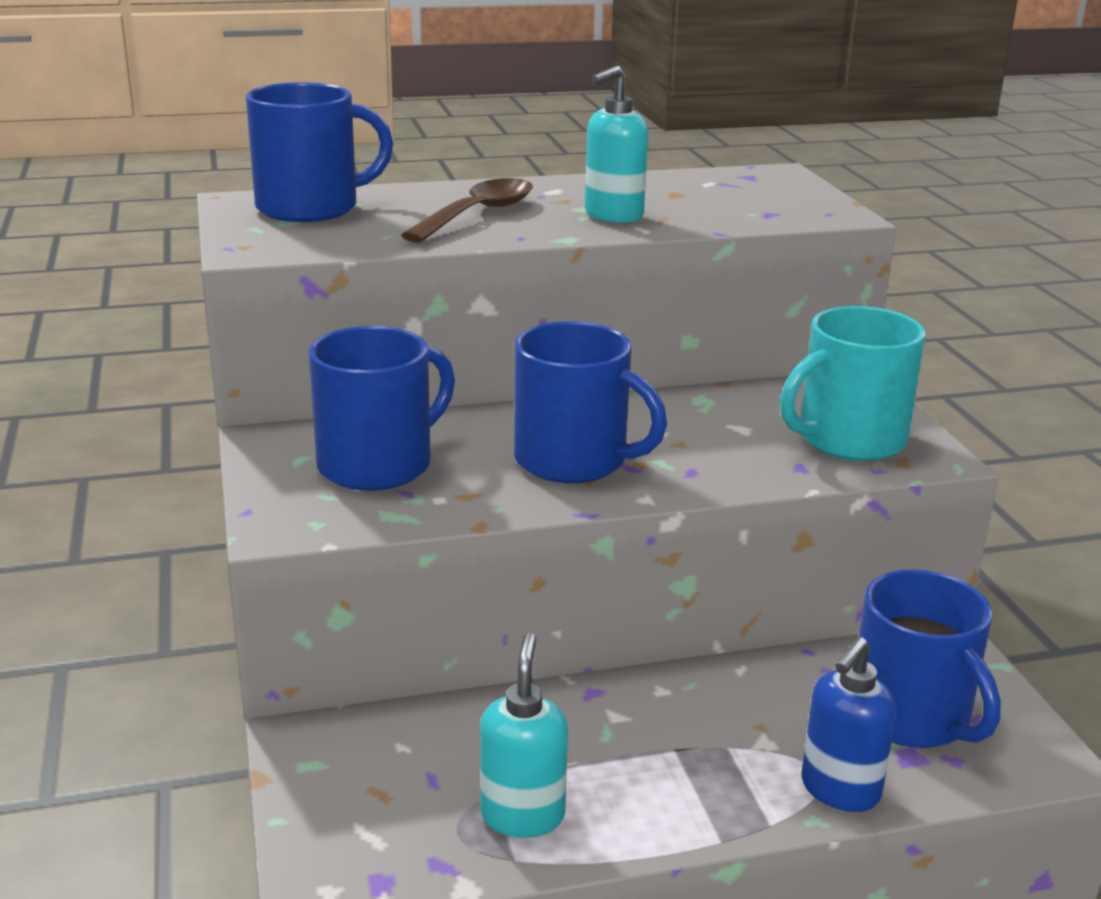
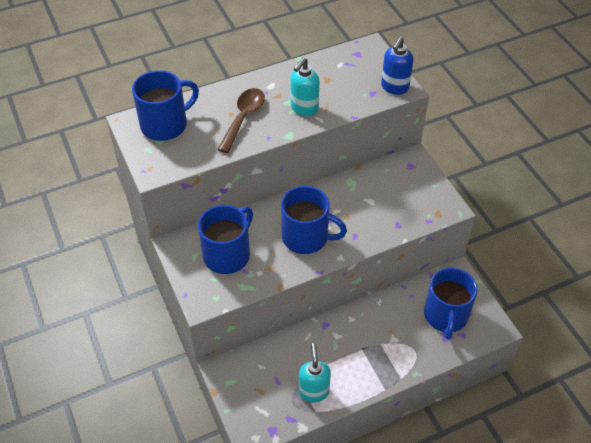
camera: 10 degrees left, 25 degrees up
(839, 791) = (423, 358): blue soap dispenser -> blue soap dispenser (394, 87)
(848, 439) = (415, 202): turquoise mug -> none
(911, 717) = (445, 316): blue mug -> blue mug turned 45 degrees clockwise

